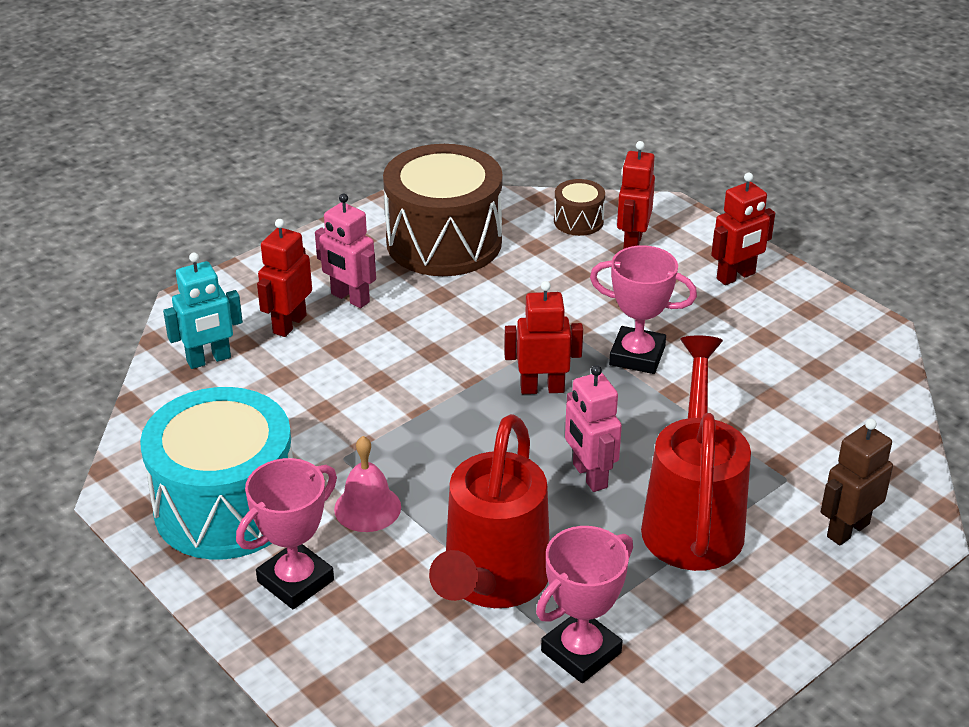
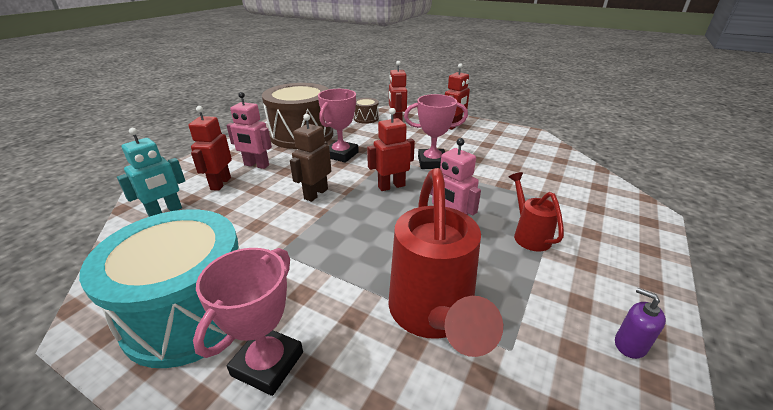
camera: 20 degrees left, 5 degrees down
(367, 508) = (310, 282): pink bell -> none
(581, 652) = (537, 355): pink trophy -> pink trophy (341, 155)
(692, 518) = (529, 235): red watering can -> red watering can, size x0.52
(696, 672) = (630, 345): none -> purple soap dispenser
(847, 530) = (615, 220): brown robot -> brown robot (315, 194)

